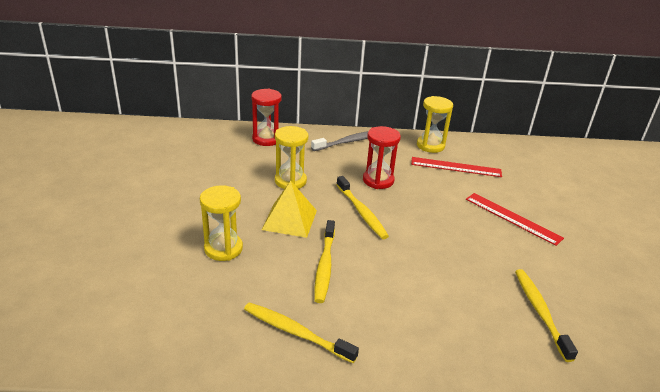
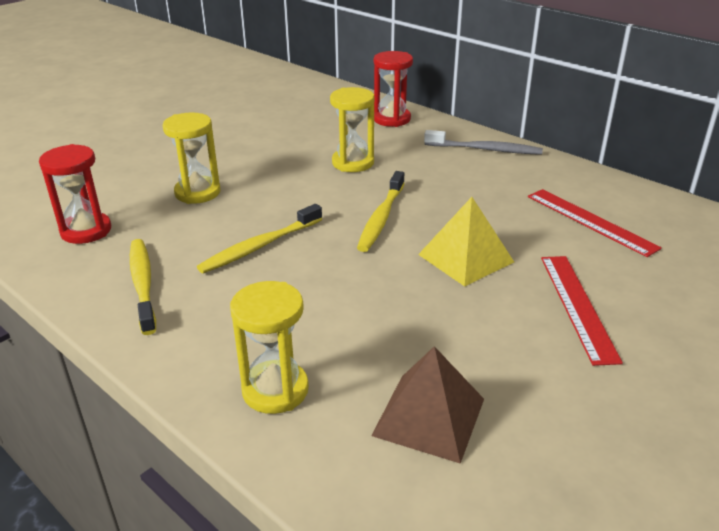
camera: 45 degrees right, 0 degrees up
(289, 220) = (294, 194): yellow pyramid -> yellow pyramid (466, 258)
(378, 180) = (454, 197): red hourglass -> red hourglass (86, 231)
(430, 145) = (593, 187): yellow hourglass -> yellow hourglass (275, 390)
(540, 312) = (429, 416): yellow toothbrush -> brown pyramid

